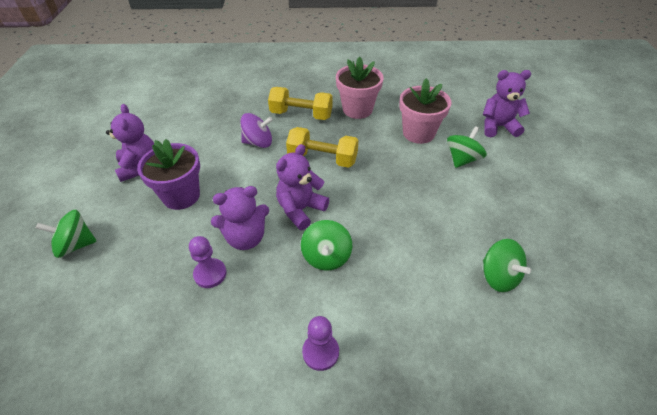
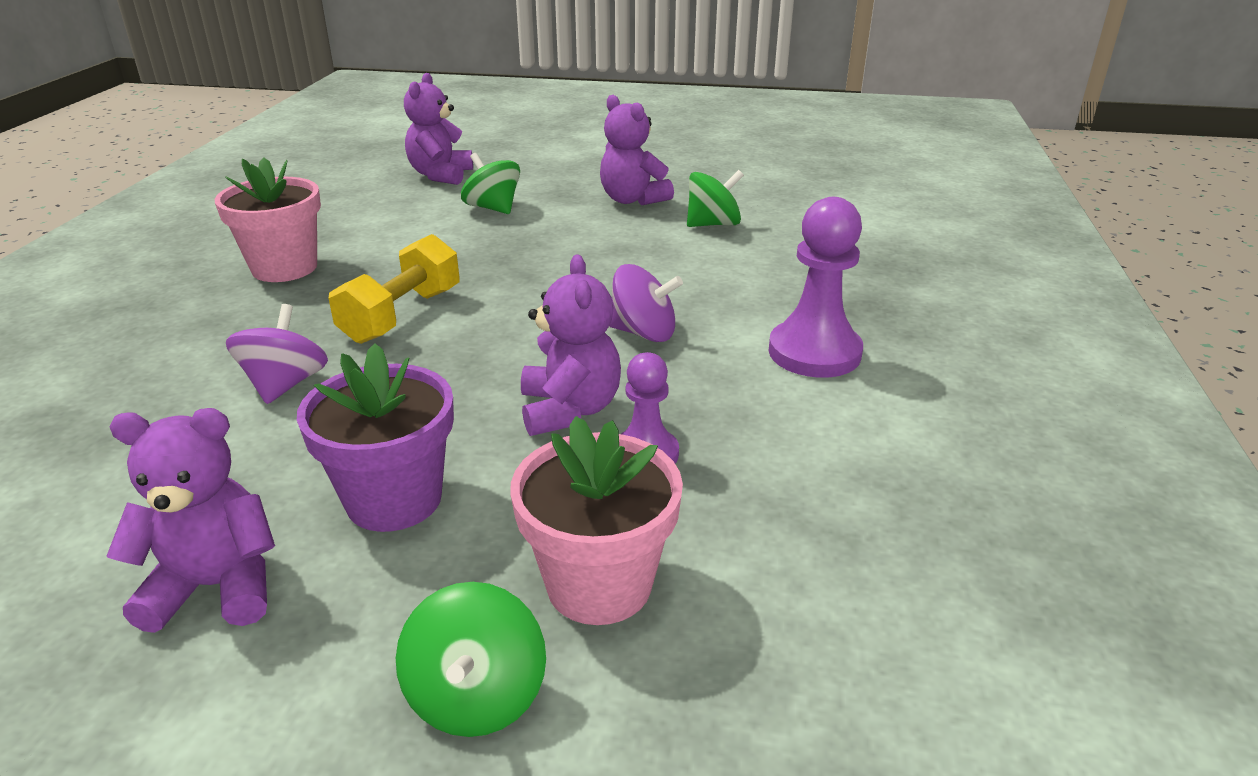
camera: 80 degrees left, 15 degrees down
(300, 209) = (526, 348): purple teddy bear -> purple teddy bear (632, 200)
(301, 115) = (237, 326): yellow dumbbell -> none
(320, 352) = (814, 352): purple pawn -> purple pawn, size x1.66
(326, 257) = (644, 333): green spinning top -> purple spinning top
(418, 133) = (405, 227): pink flower pot -> pink flower pot (599, 584)

